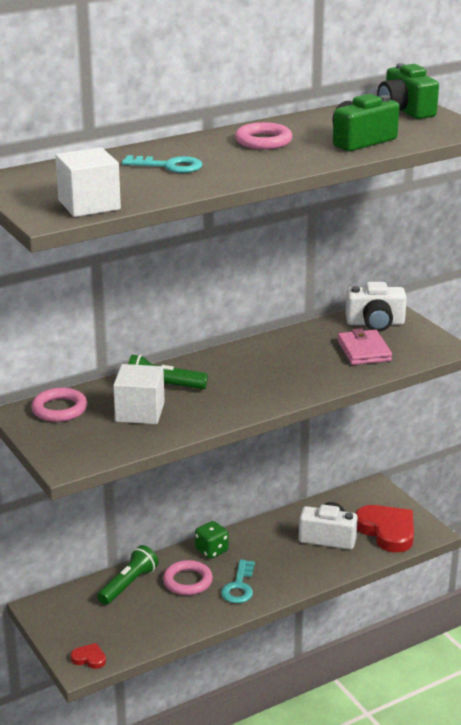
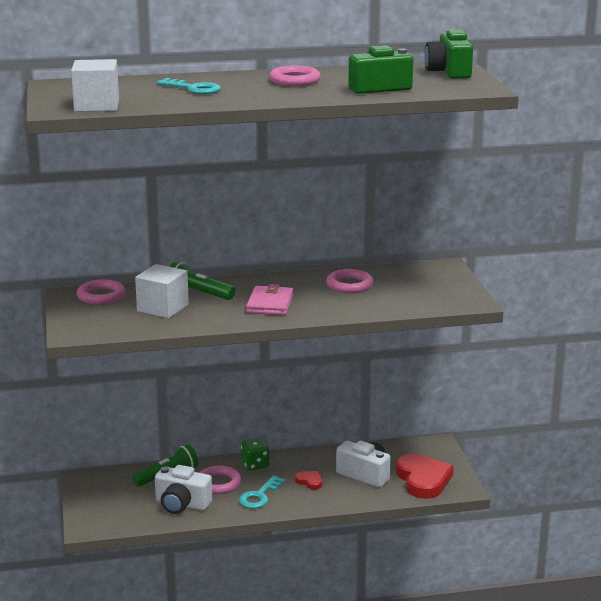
camera: 20 degrees right, 5 degrees down
(89, 658) = (98, 522): red heart -> red heart (309, 481)
(311, 348) = (349, 285): none -> pink ring
(364, 351) = (395, 294): pink wallet -> pink wallet (270, 304)
(375, 323) = (425, 275): white camera -> white camera (182, 504)

